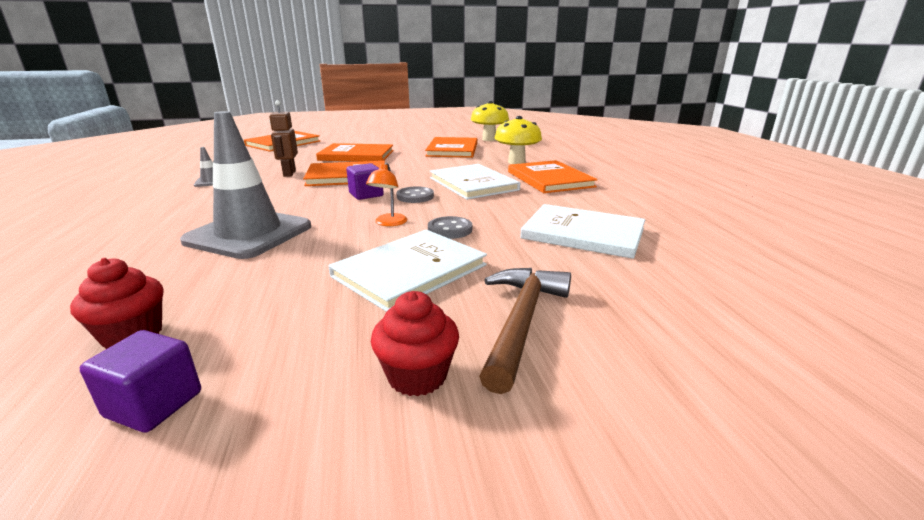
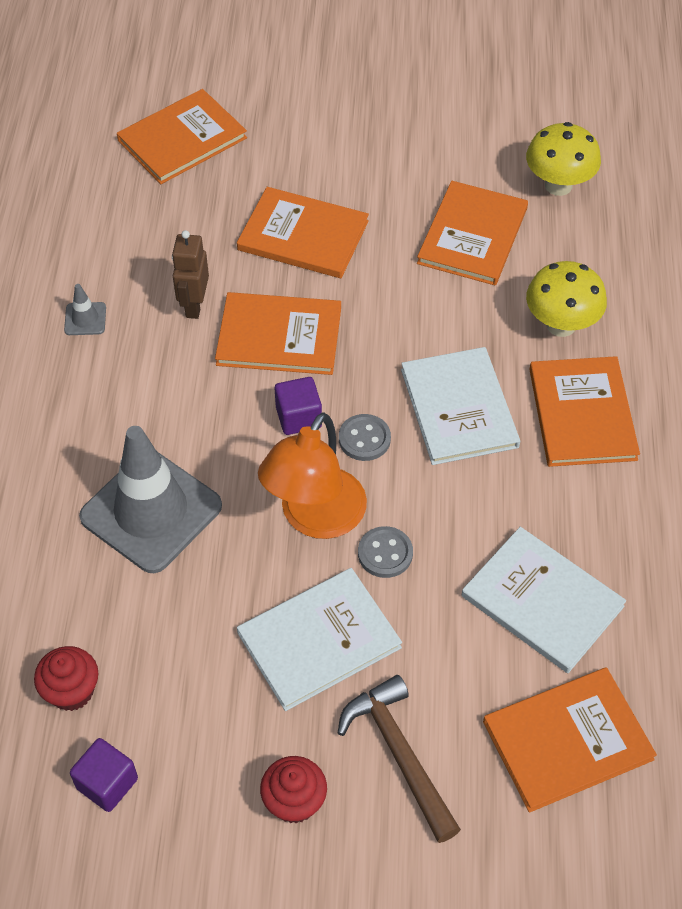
camera: 15 degrees right, 30 degrees up
(389, 223) = (315, 518): orange lamp -> orange lamp, size x2.10
(521, 322) = (399, 755): brown hammer -> brown hammer turned 60 degrees counterclockwise
(669, 290) = (567, 740): none -> orange book

